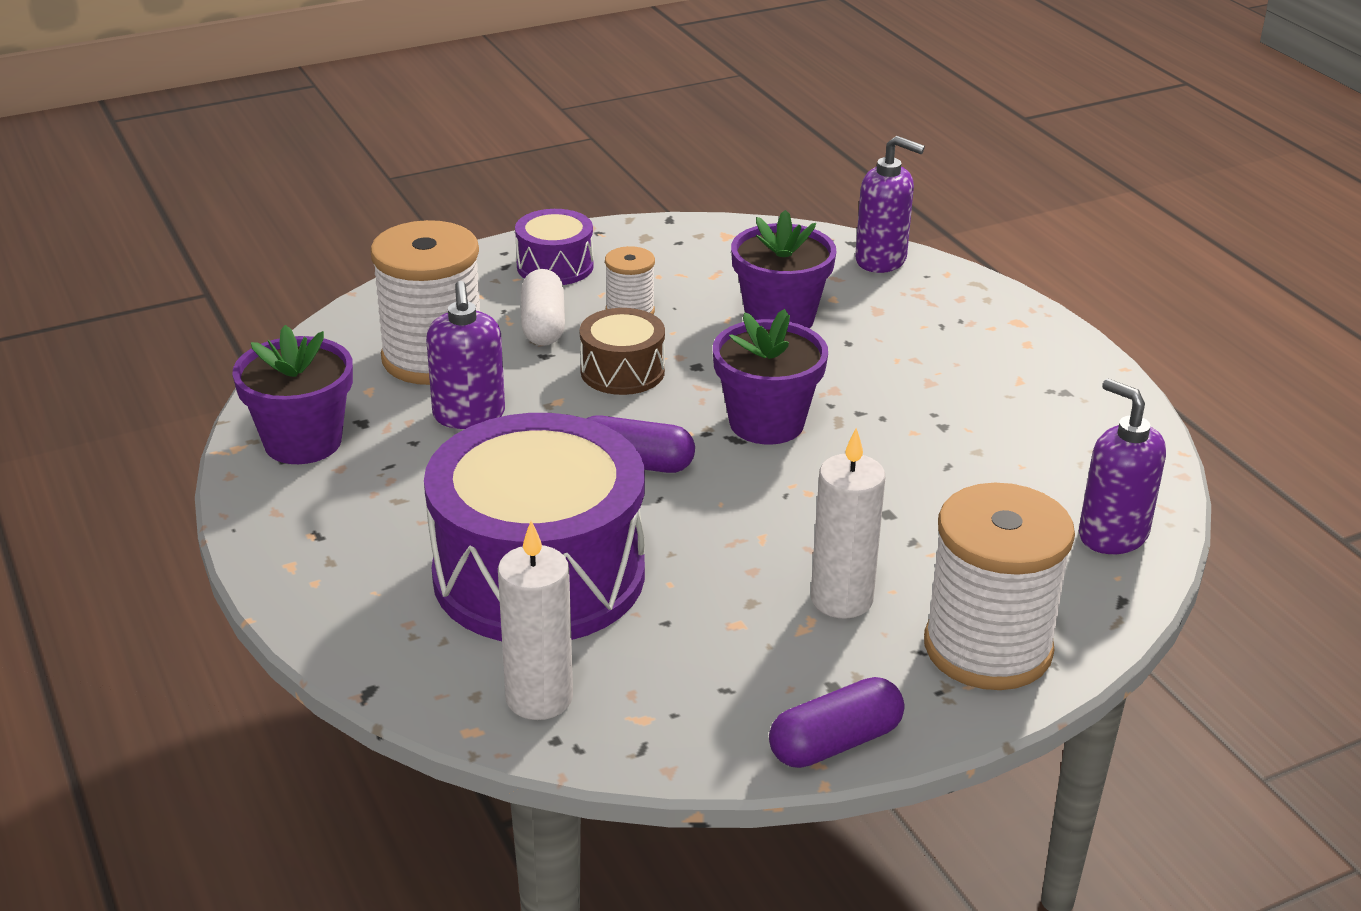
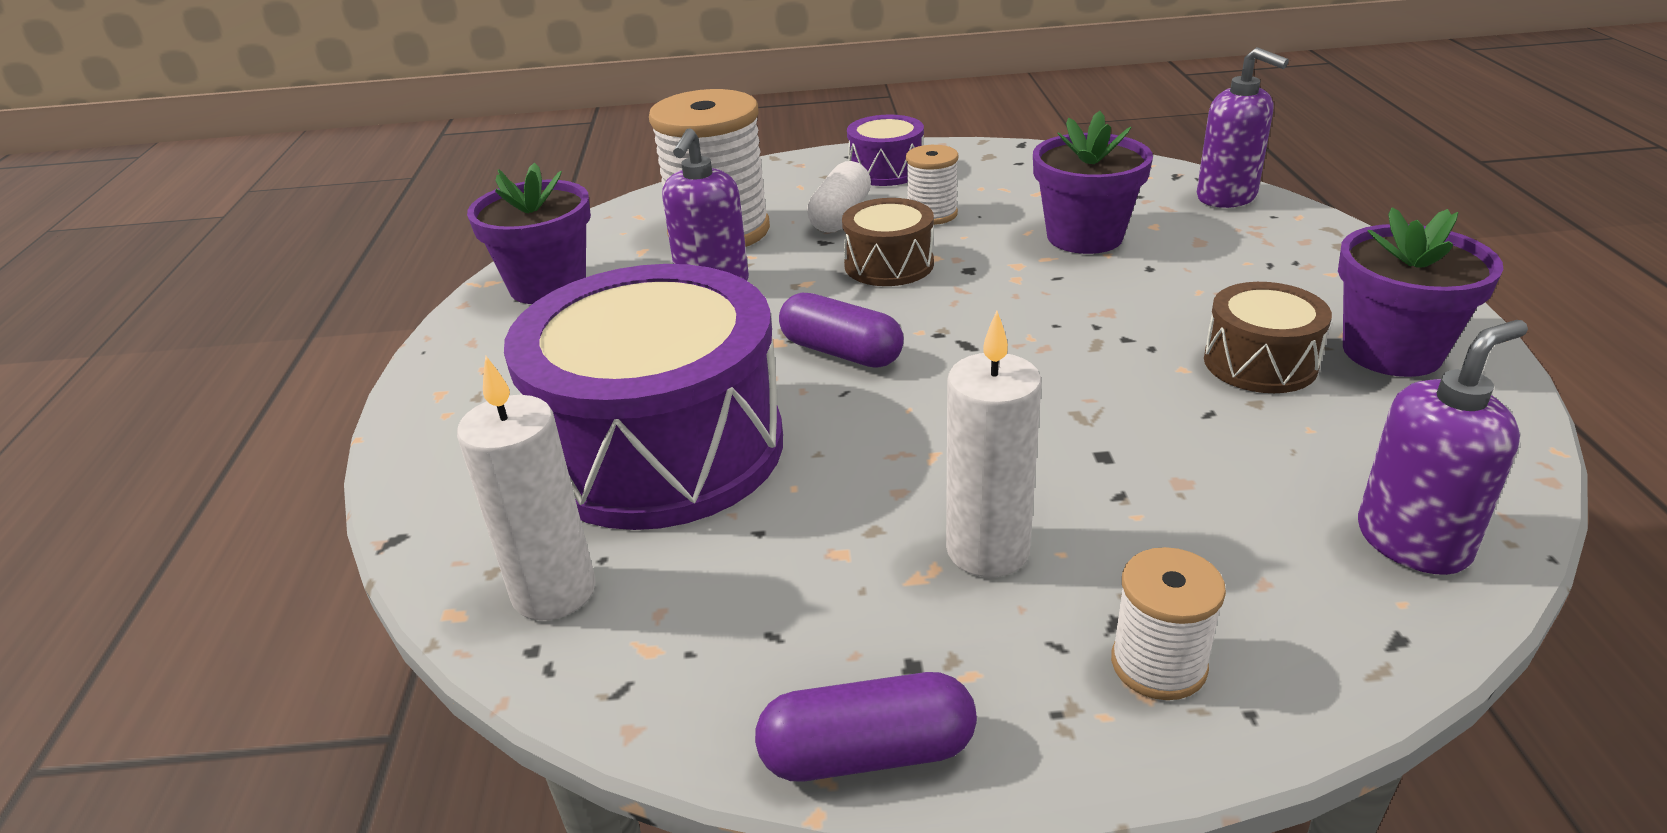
camera: 25 degrees right, 0 degrees up
(766, 423) = (1011, 334): purple flower pot -> purple flower pot (1392, 351)
(968, 417) = (1260, 363): none -> brown drum
(987, 648) = (1158, 664): white spool -> white spool, size x0.50
(1112, 535) = (1413, 541): purple soap dispenser -> purple soap dispenser turned 75 degrees clockwise

